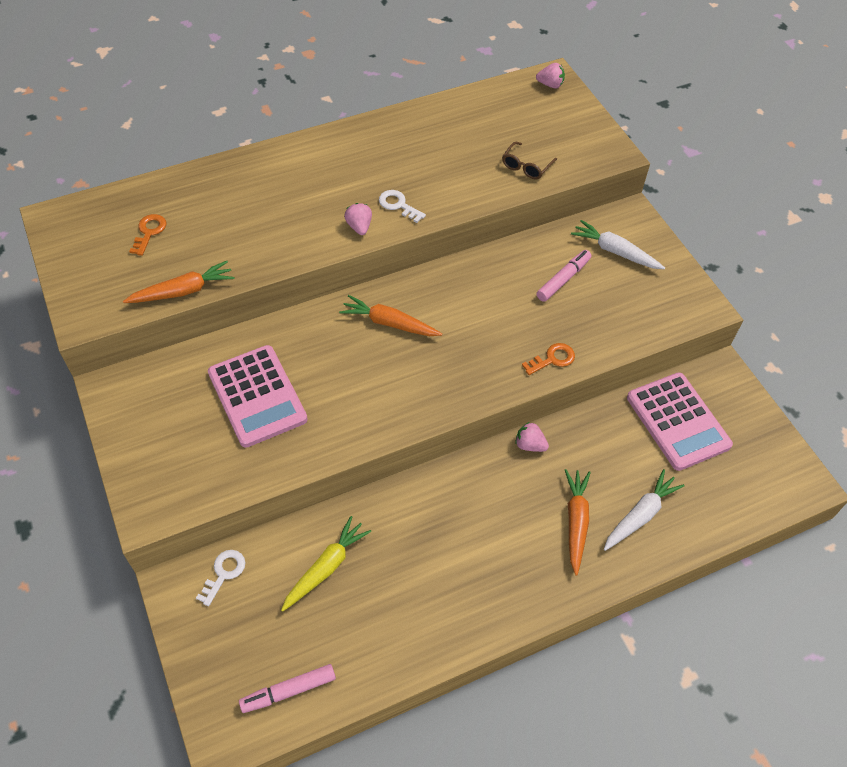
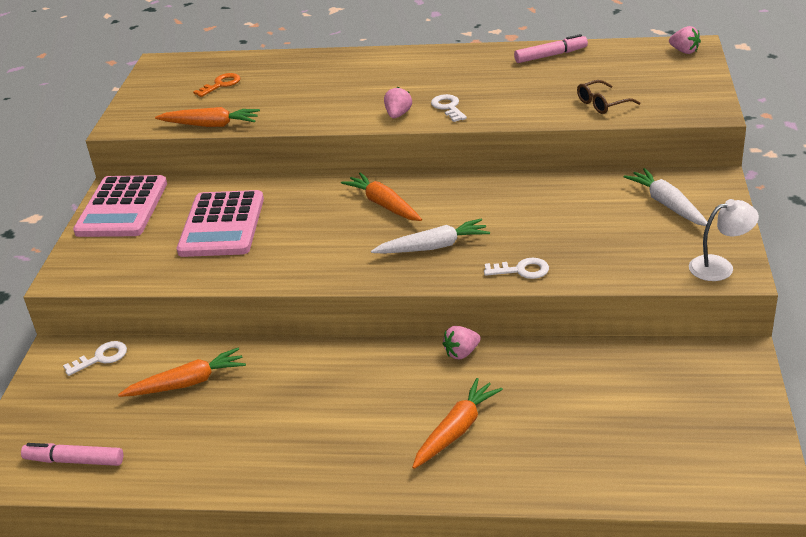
camera: 35 degrees right, 20 degrees down
(326, 567) = (187, 383): yellow carrot -> orange carrot
(529, 445) = (462, 353): pink strawberry -> pink strawberry turned 90 degrees counterclockwise
(552, 359) = (521, 270): orange key -> white key
(563, 279) = (589, 213): pink marker -> pink marker (550, 55)
(640, 515) = (533, 448): white carrot -> white carrot (433, 247)
(677, 421) = (646, 383): pink calculator -> pink calculator (122, 208)
(690, 305) = (719, 266): none -> white lamp

